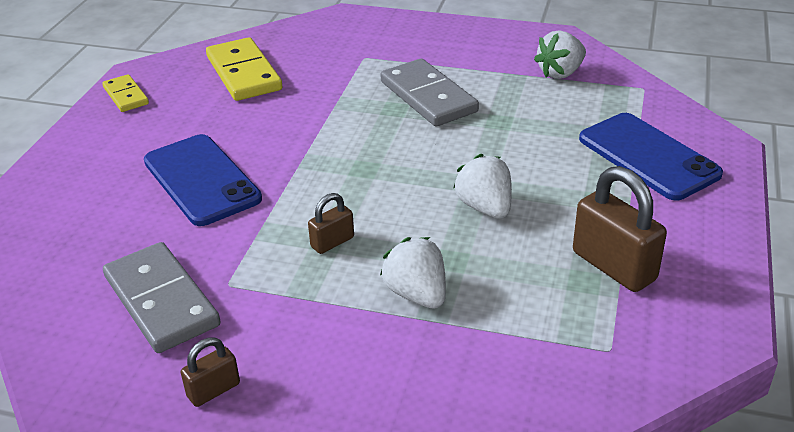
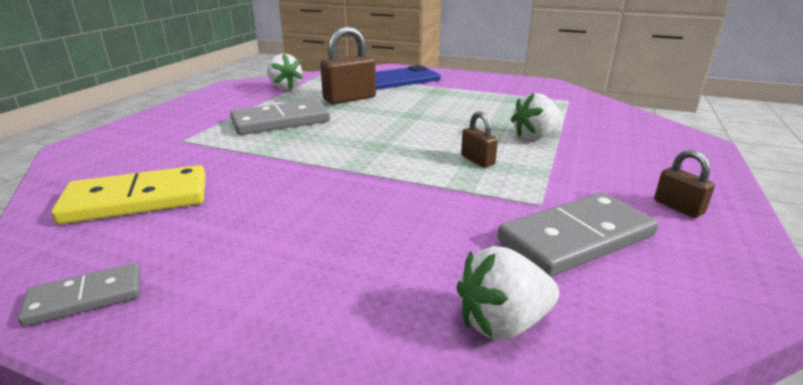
camera: 85 degrees left, 10 degrees down
(126, 96) = (86, 297): yellow domino -> grey domino
(201, 180) = (362, 222): blue phone -> none
(485, 207) = (439, 115): white strawberry -> white strawberry (503, 323)
(613, 266) = (499, 94): brown padlock -> brown padlock (349, 99)

